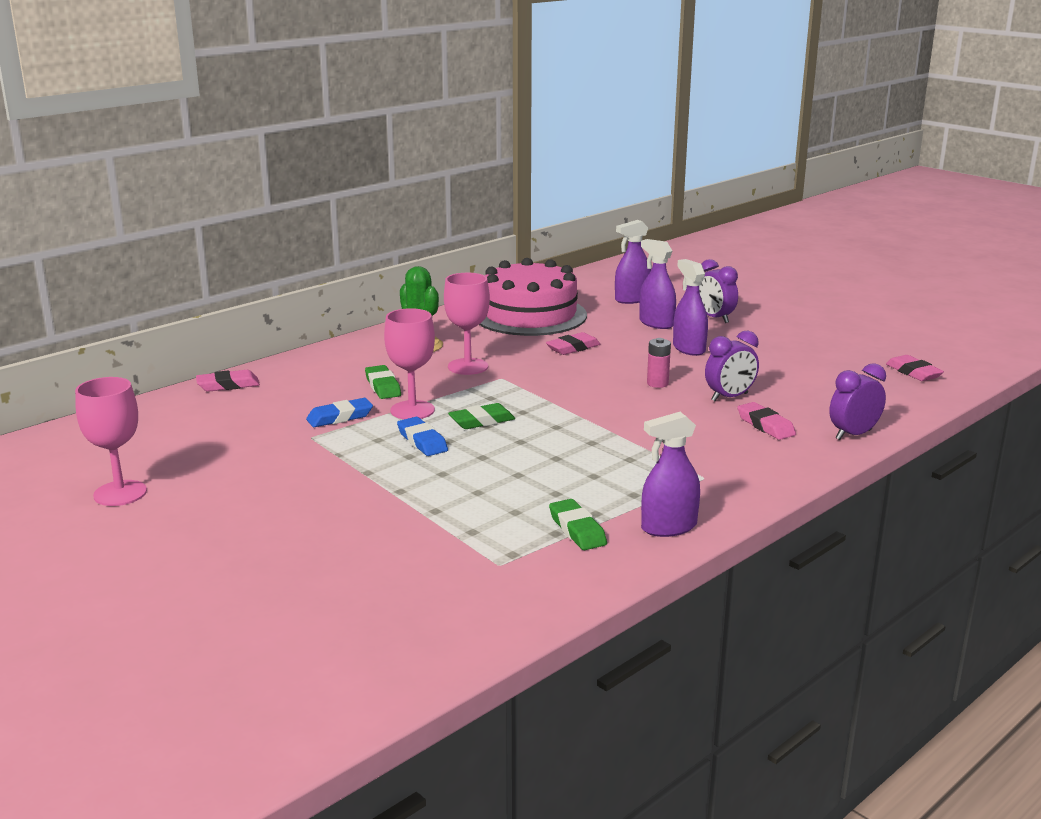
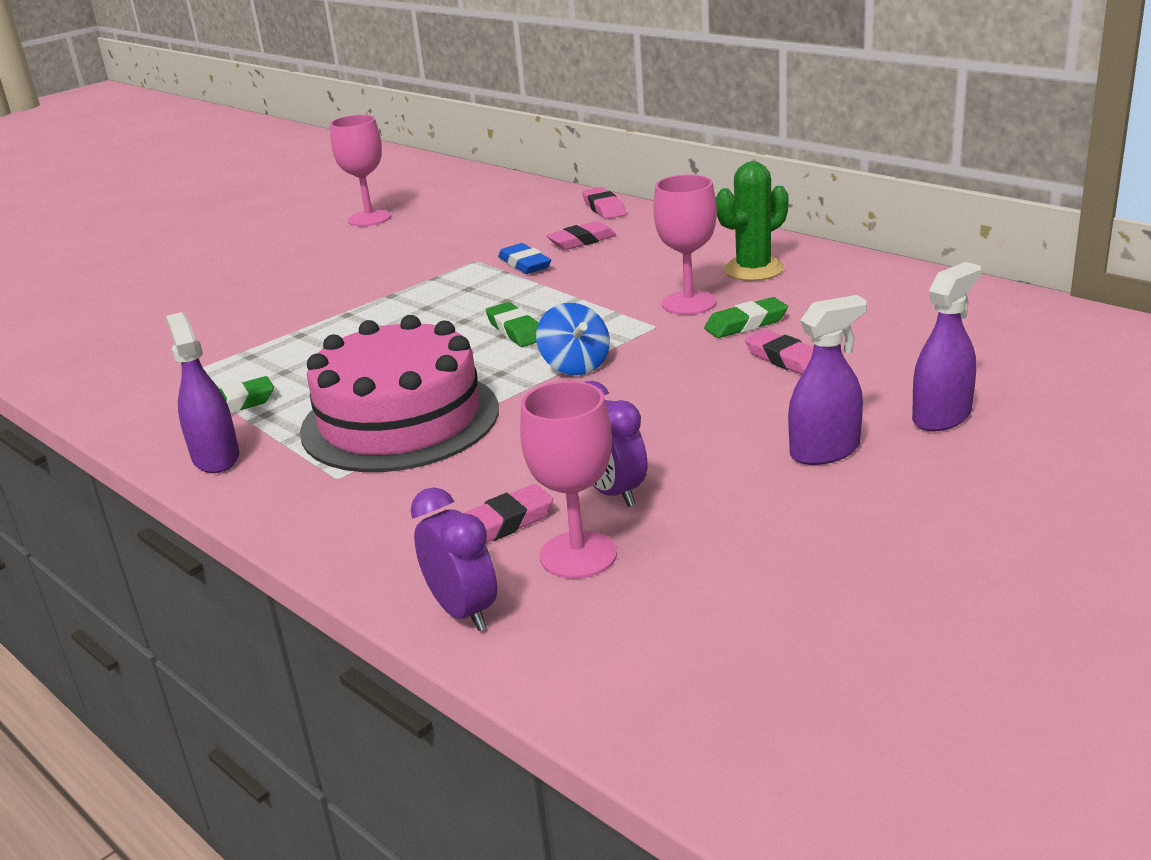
camera: 90 degrees right, 5 degrees up
(383, 386) = (613, 270): green eraser -> green eraser (746, 324)
(412, 410) = (545, 293): pink goblet -> pink goblet (578, 555)
(422, 441) = (462, 308): blue eraser -> none
(529, 315) = (917, 317): pink cake -> pink cake (400, 420)
(555, 403) = (575, 365): none -> blue spinning top
(632, 299) = (1062, 388): purple spray bottle -> none
(657, 383) = (658, 431): pink battery -> none
(715, 318) = (1010, 472): purple clock -> none
(913, 372) = (788, 718): pink eraser -> pink eraser (581, 241)

